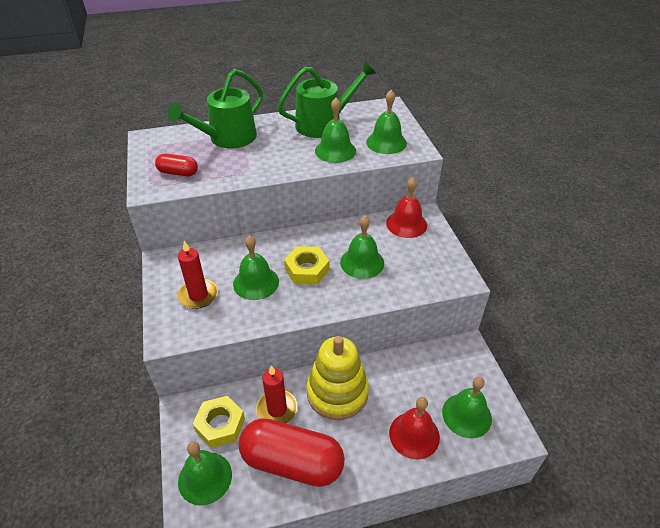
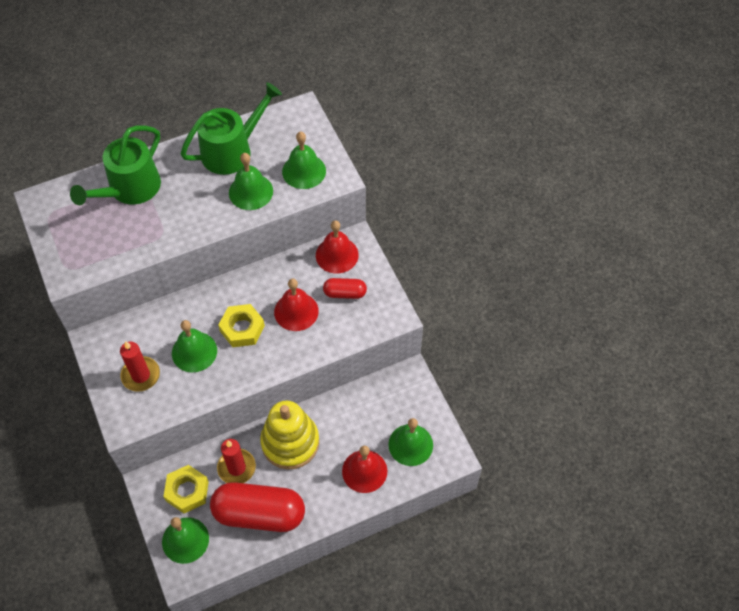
camera: 10 degrees left, 15 degrees up
(178, 173) = (90, 248): red capsule -> red capsule (345, 293)
(362, 262) = (296, 311): green bell -> red bell

